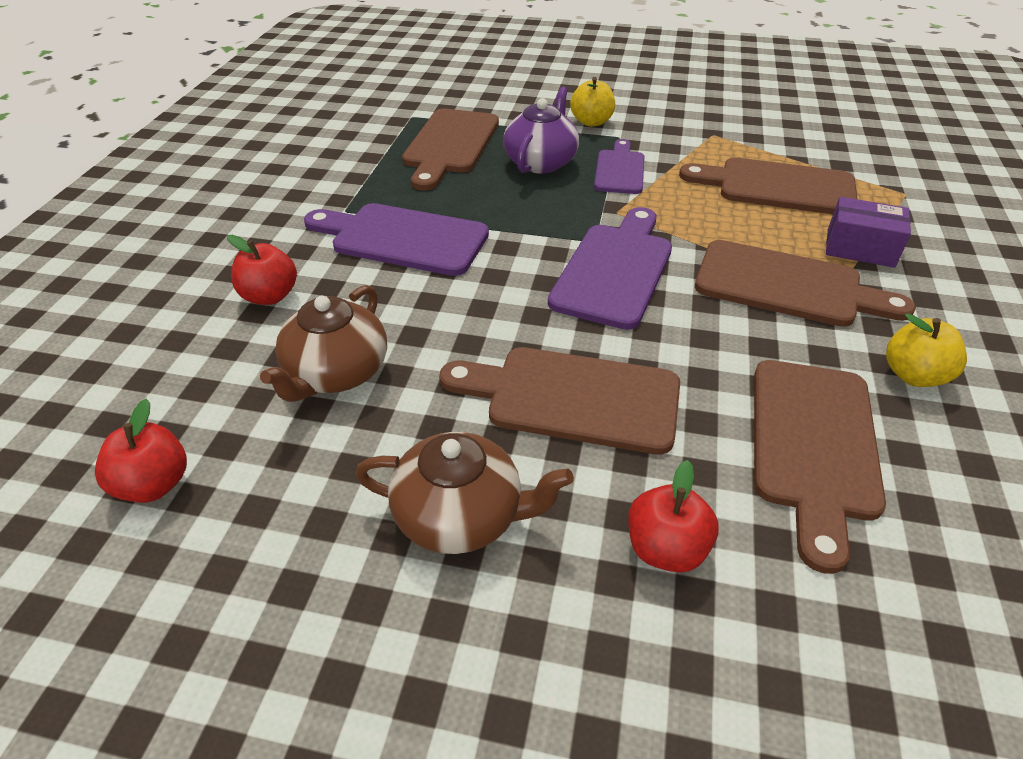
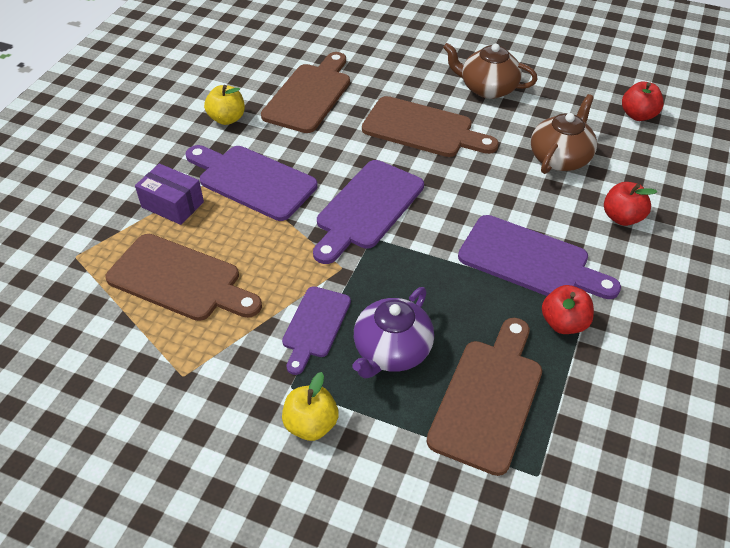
camera: 170 degrees left, 5 degrees up
(666, 549) = (400, 69): red apple -> red apple (563, 323)
(787, 286) = (252, 181): brown cutting board -> purple cutting board

